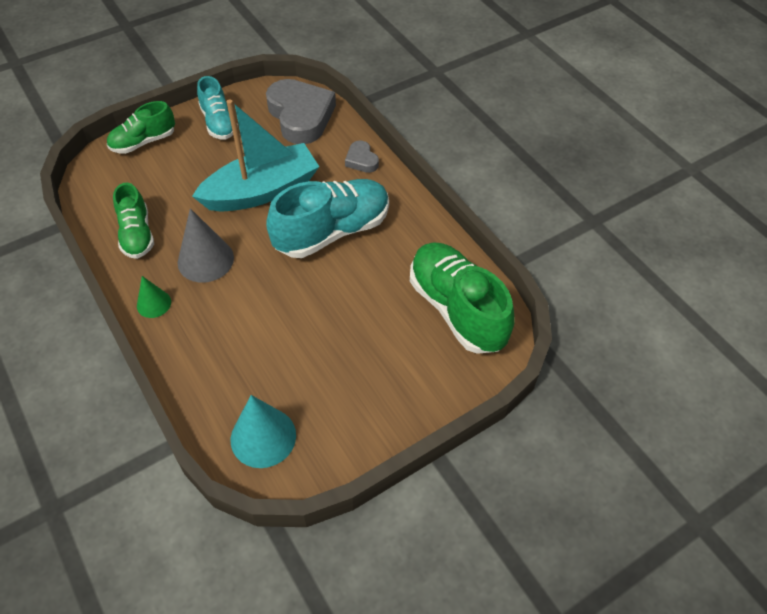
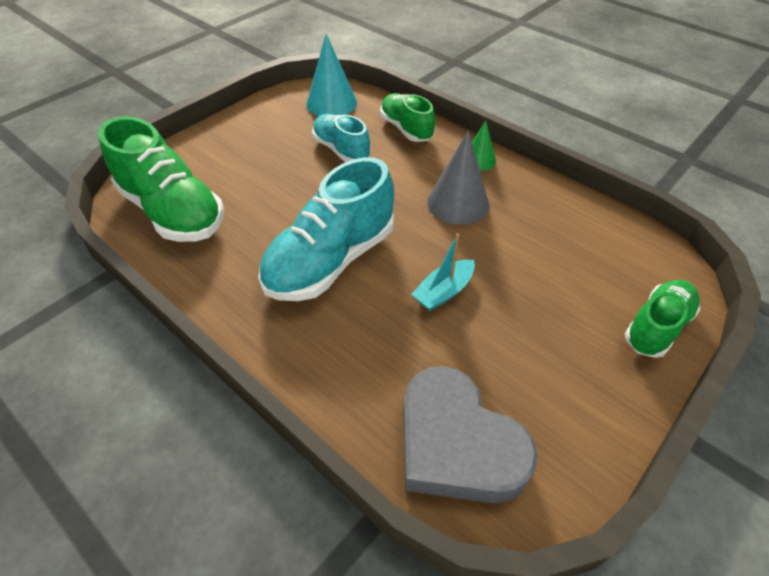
camera: 165 degrees right, 5 degrees down
(137, 234) = (549, 211): green shoe -> green shoe (406, 129)
(219, 123) = (580, 391): turquoise shoe -> turquoise shoe (341, 150)
(262, 191) = (443, 292): turquoise boat -> turquoise boat, size x0.46
(361, 160) = (322, 375): grey heart -> none

